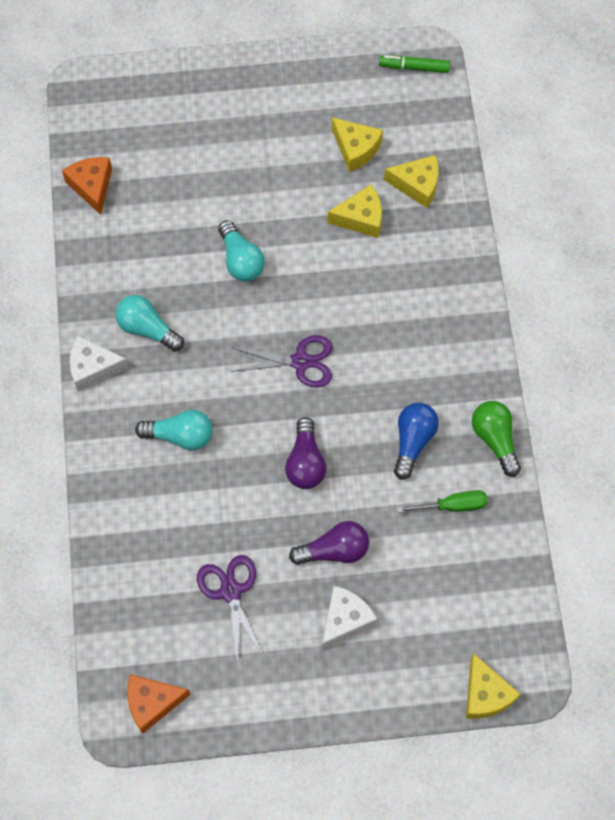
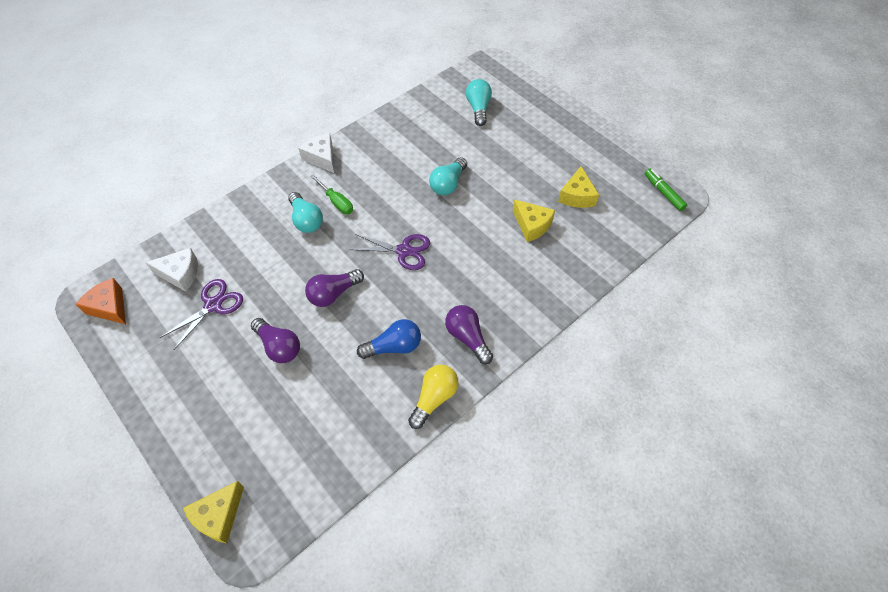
camera: 55 degrees right, 10 degrees down
(92, 186) = (435, 97): orange cheese -> none
(147, 329) = (366, 167): turquoise light bulb -> turquoise light bulb (478, 108)
(300, 362) = (403, 251): purple scissors -> purple scissors turned 45 degrees counterclockwise
(345, 619) = (230, 383): white cheese -> white cheese (180, 274)
(417, 185) = (584, 241): yellow cheese -> none
(451, 368) = (467, 337): none -> purple light bulb
(453, 505) = (362, 401): green screwdriver -> green screwdriver (337, 202)
(495, 439) = (434, 398): green light bulb -> yellow light bulb

